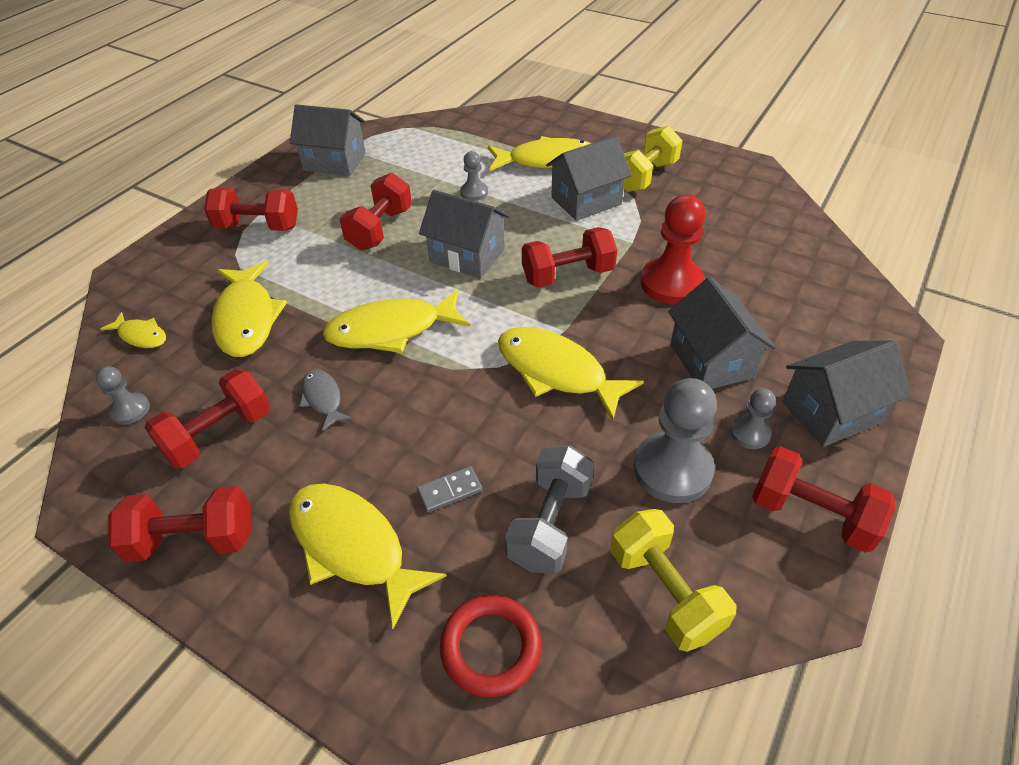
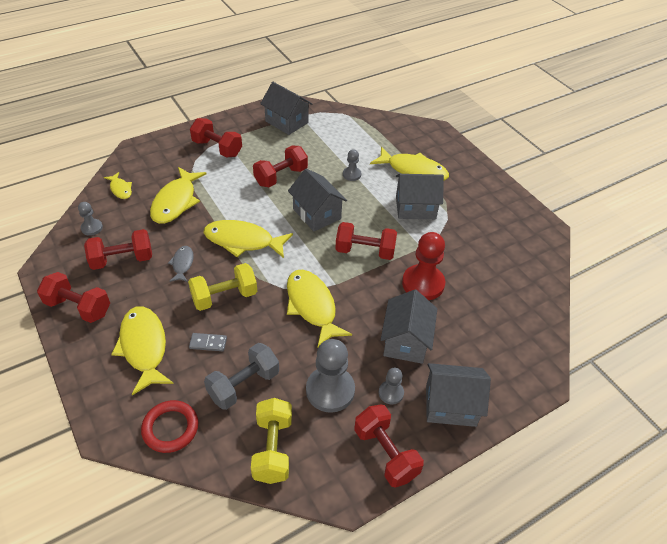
camera: 25 degrees right, 0 degrees up
(645, 176) = (468, 206): yellow dumbbell -> yellow dumbbell (224, 297)

